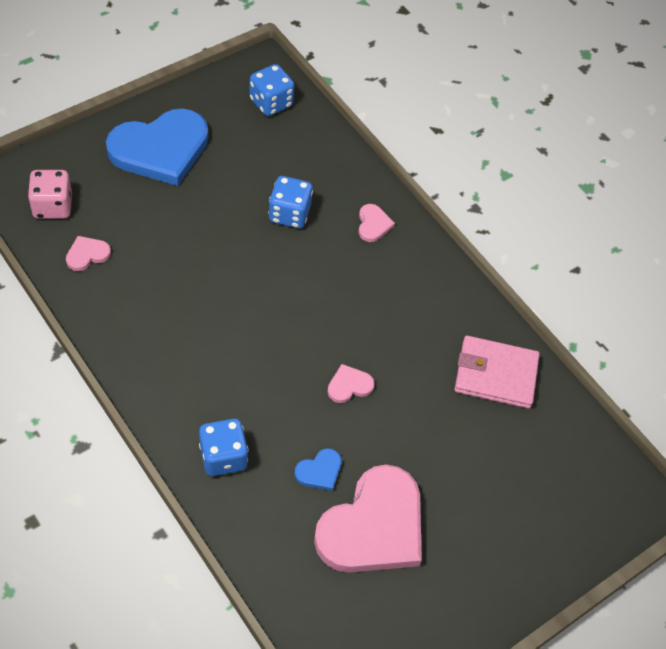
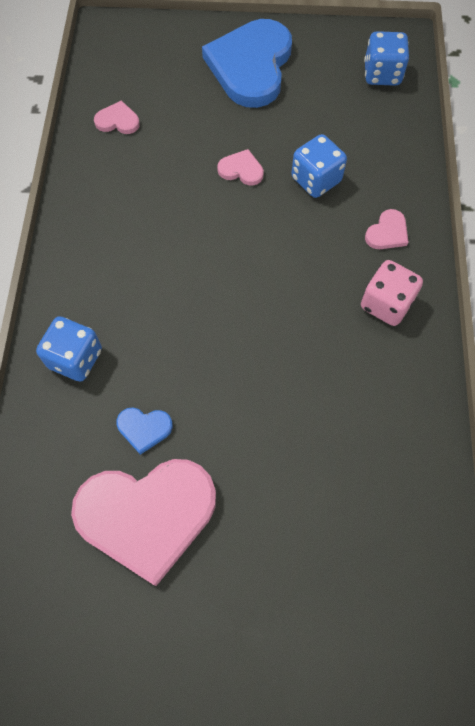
camera: 45 degrees right, 10 degrees up
(52, 206) = (125, 68): pink dice -> pink dice (386, 304)
(160, 149) = (251, 66): blue heart -> blue heart turned 90 degrees clockwise
(349, 385) = (238, 367): pink heart -> pink heart (241, 170)
(495, 375) = (390, 451): pink wallet -> none

